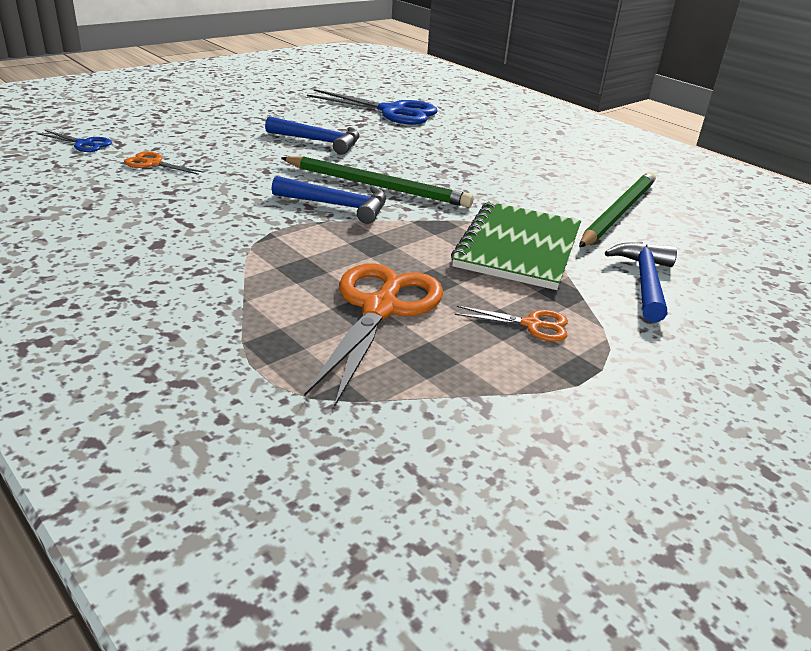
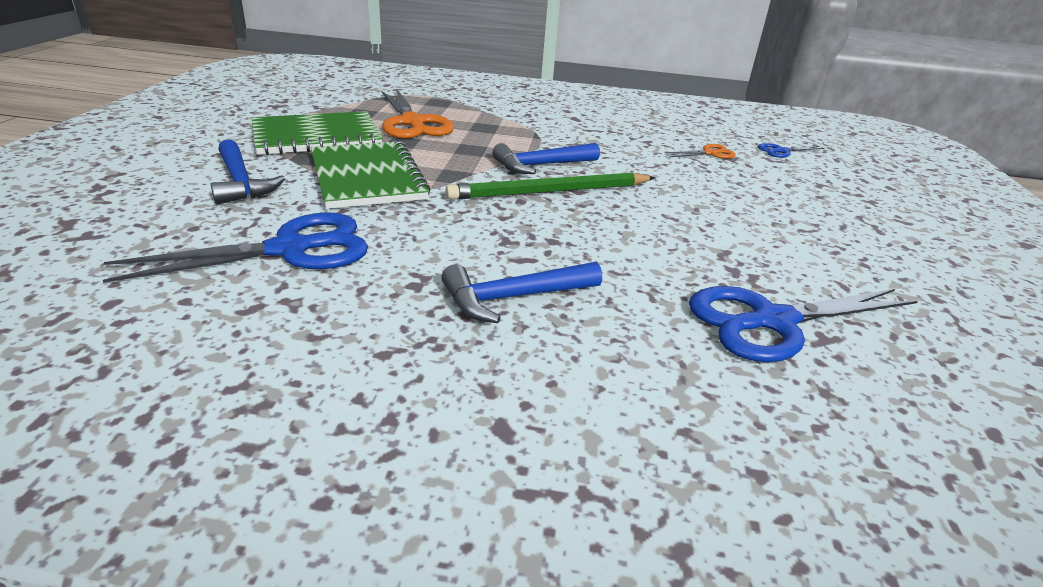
camera: 140 degrees right, 0 degrees up
(319, 141) = (694, 221): blue hammer -> blue hammer (513, 298)
(532, 325) = (317, 136): orange scissors -> green notebook
(618, 212) = (290, 249): green pencil -> blue scissors

